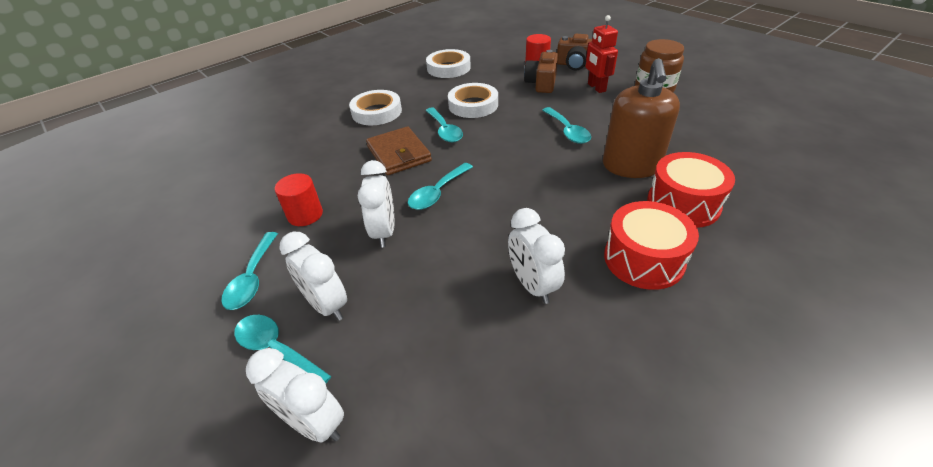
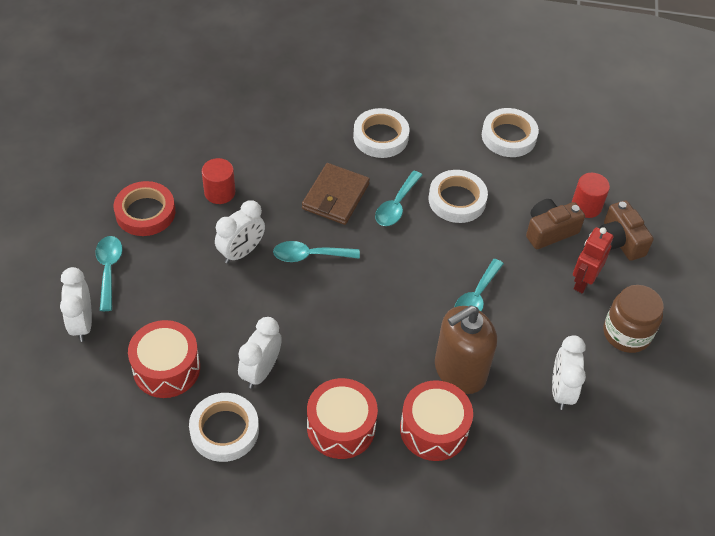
camera: 45 degrees right, 10 degrees up
(252, 278) = (145, 212): turquoise spoon -> red tape
(326, 305) = (156, 269): white clock -> white clock (561, 390)
(459, 366) = (166, 368): none -> red drum
(586, 354) = (224, 430): none -> white tape

